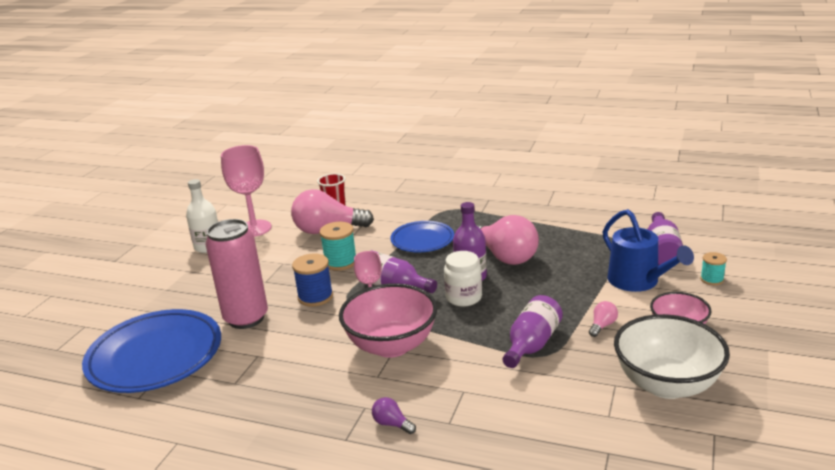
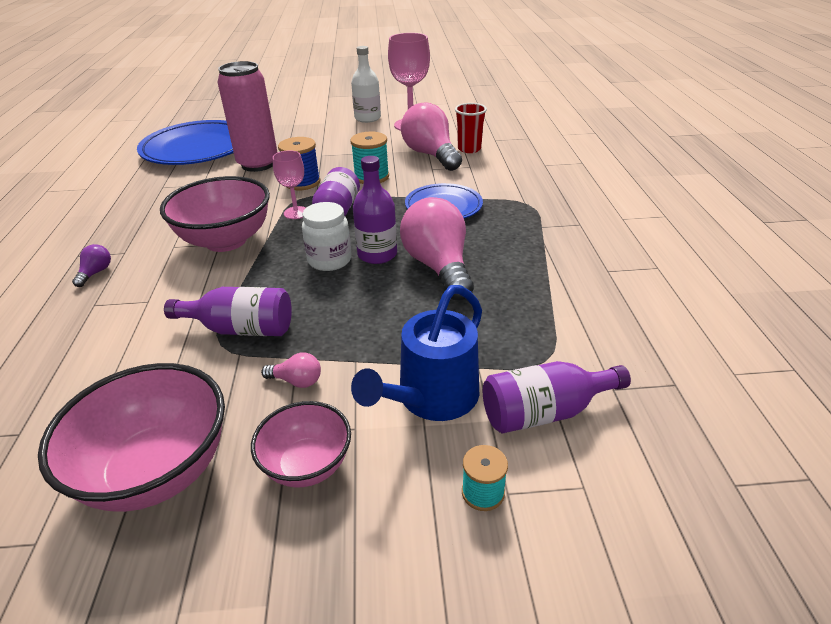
camera: 65 degrees right, 10 degrees up
(504, 256) = (438, 267): pink light bulb -> pink light bulb turned 135 degrees clockwise
(666, 384) = (158, 471): white bowl -> pink bowl

